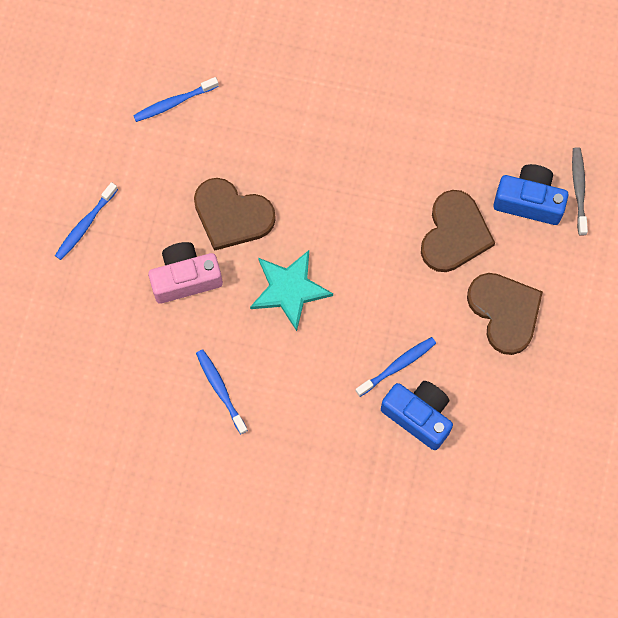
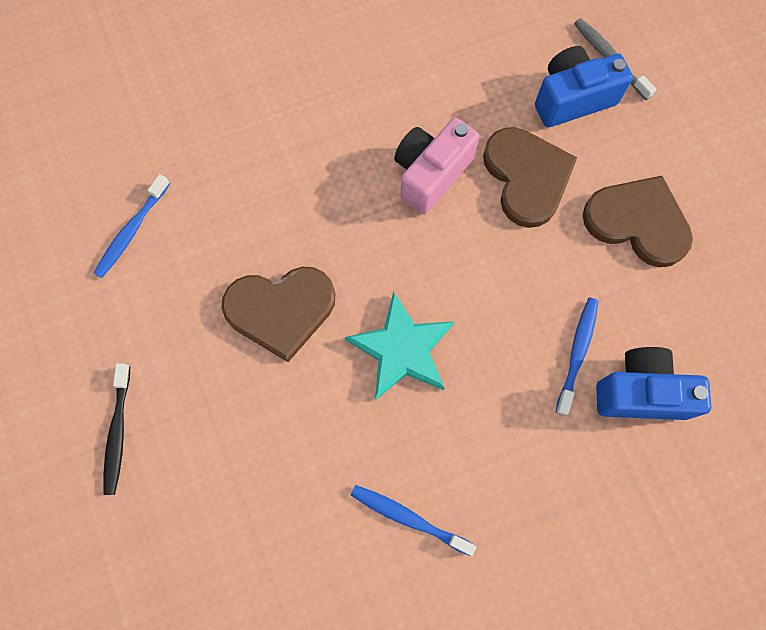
camera: 35 degrees left, 0 degrees up
(85, 225) = (118, 432): blue toothbrush -> black toothbrush
(185, 278) = (277, 415): pink camera -> pink camera (431, 174)

